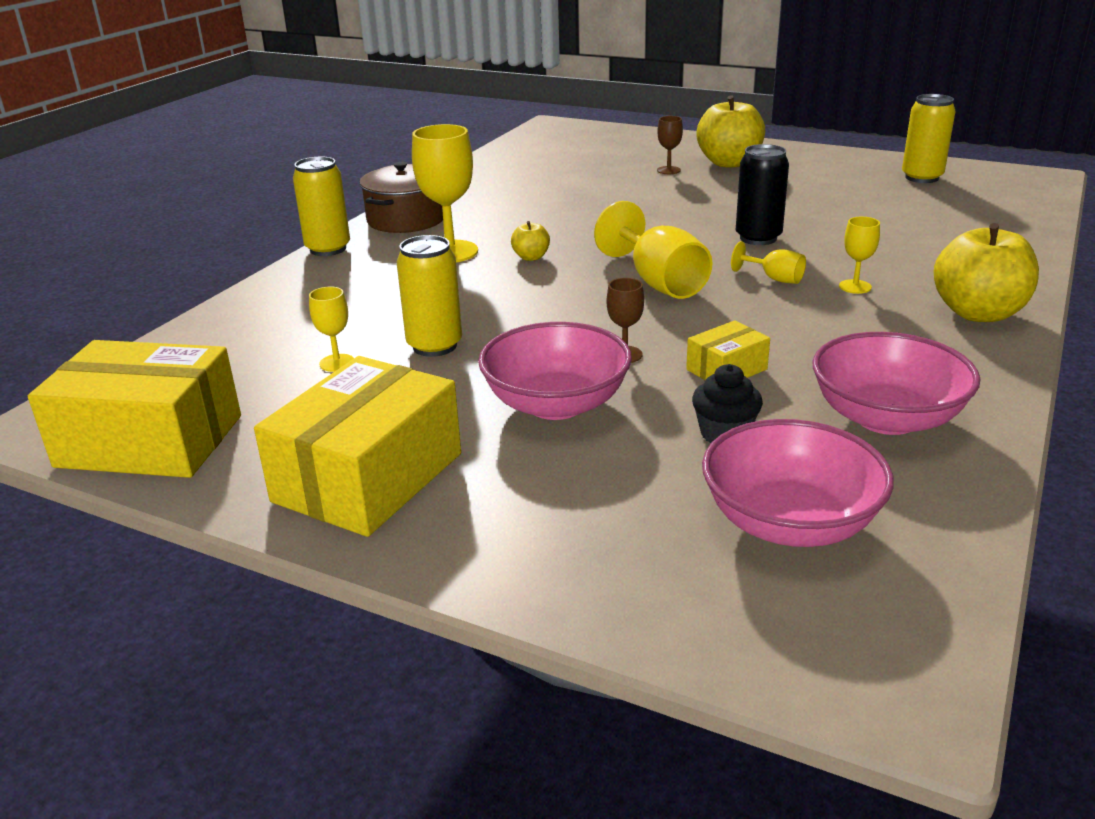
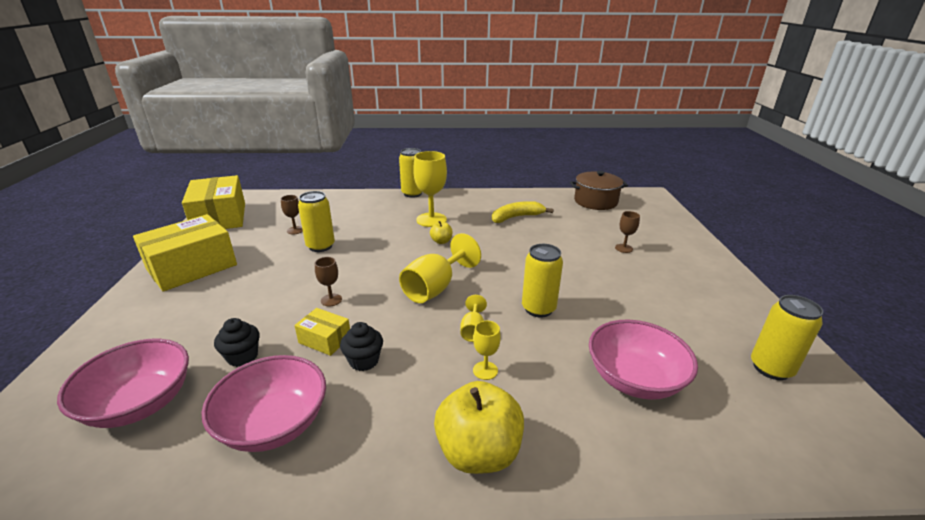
camera: 60 degrees right, 0 degrees up
(337, 363) = (295, 230): yellow goblet -> brown goblet
(368, 477) = (192, 267): yellow box -> yellow box turned 45 degrees counterclockwise
(406, 219) = (462, 199): brown pot -> brown pot (595, 201)
(517, 201) = (516, 217): none -> yellow banana
(556, 404) = (267, 294): pink bowl -> pink bowl (634, 379)
(729, 163) = (669, 266): yellow apple -> none
(758, 238) = (538, 309): black can -> yellow can
(793, 349) = (364, 361): none -> black cupcake

